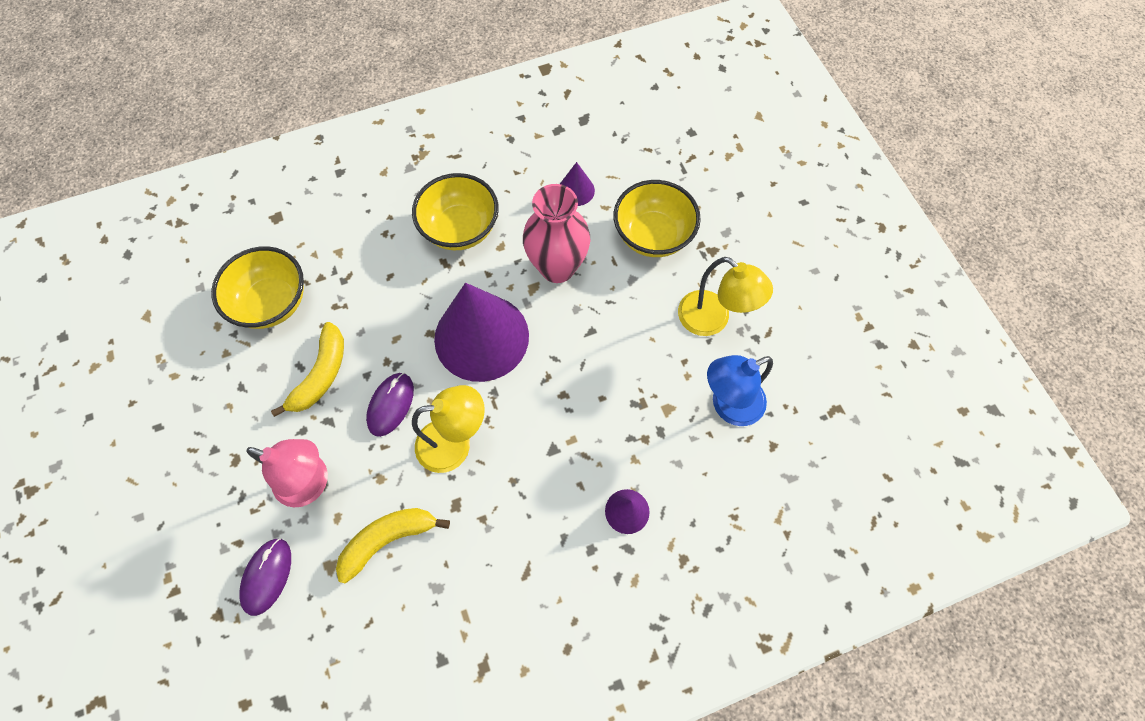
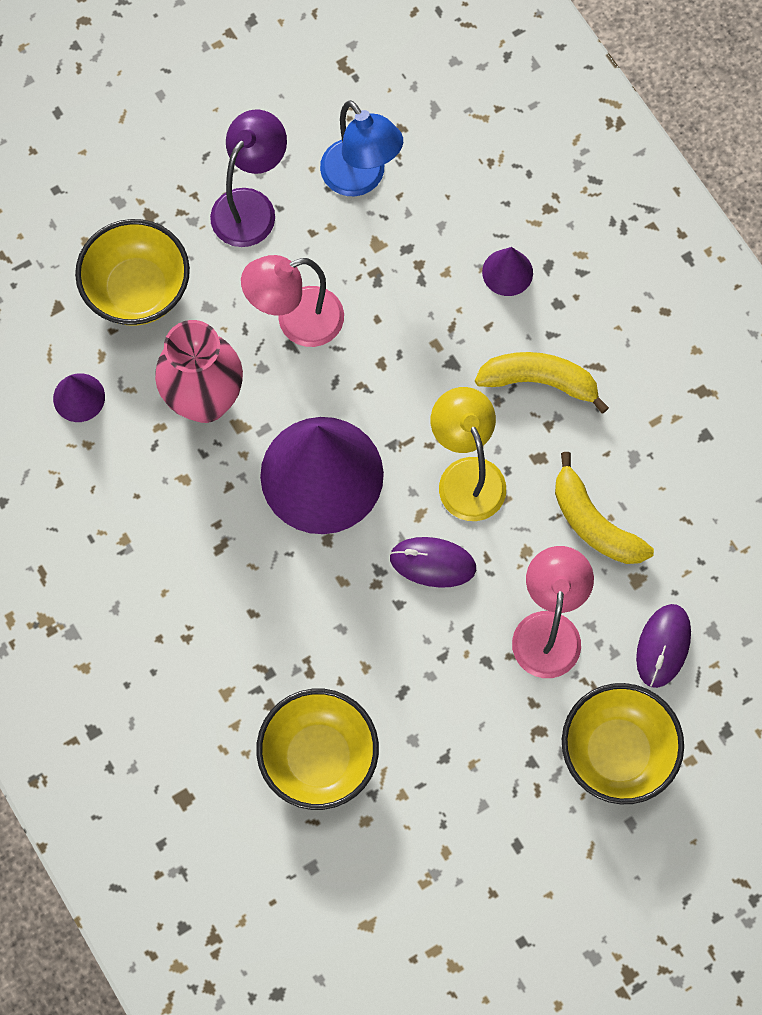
camera: 100 degrees left, 5 degrees up
(267, 576) = (663, 646): purple mouse -> purple mouse turned 75 degrees counterclockwise
(321, 375) = (409, 660): yellow banana -> yellow banana (540, 381)
(460, 229) = (164, 537): yellow bowl -> yellow bowl (617, 752)
(609, 338) = (296, 322): none -> pink lamp
(712, 320) = (251, 206): yellow lamp -> purple lamp

